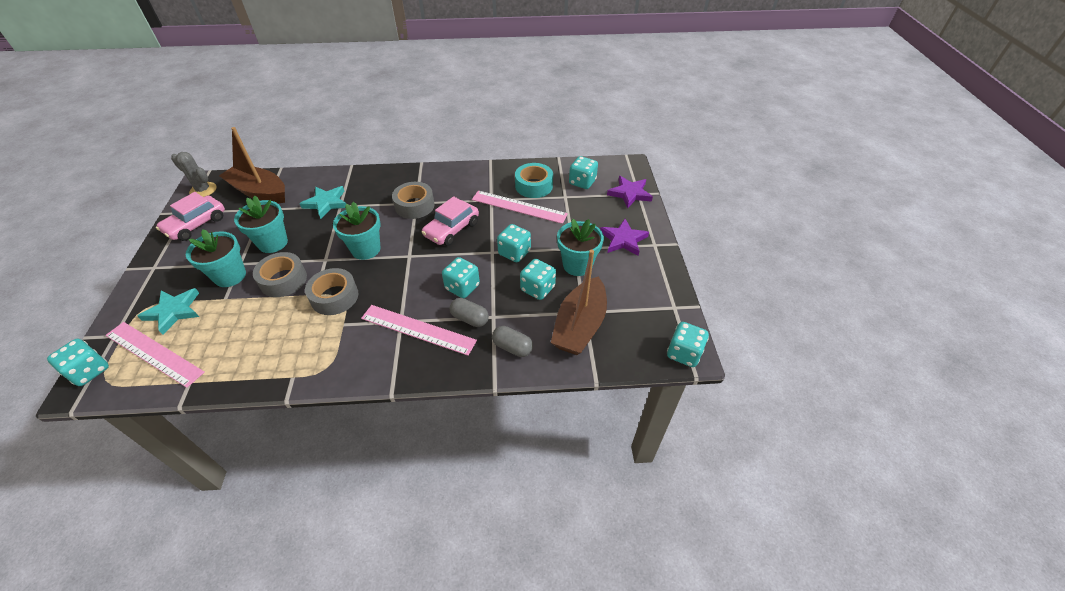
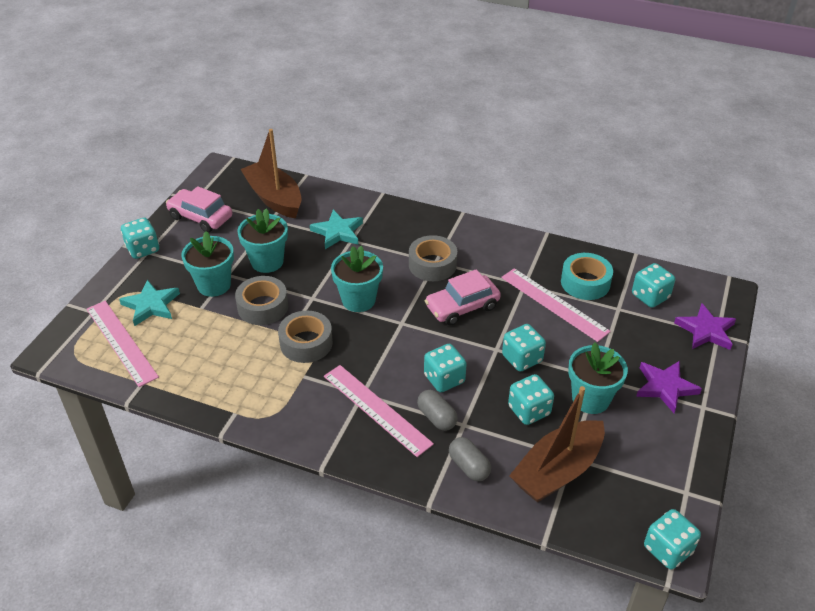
camera: 25 degrees right, 5 degrees down
(89, 371) = (63, 339): turquoise dice -> turquoise dice (143, 249)
(196, 224) = (200, 217): pink car -> pink car turned 60 degrees clockwise
(203, 190) = (220, 179): grey cactus -> none

